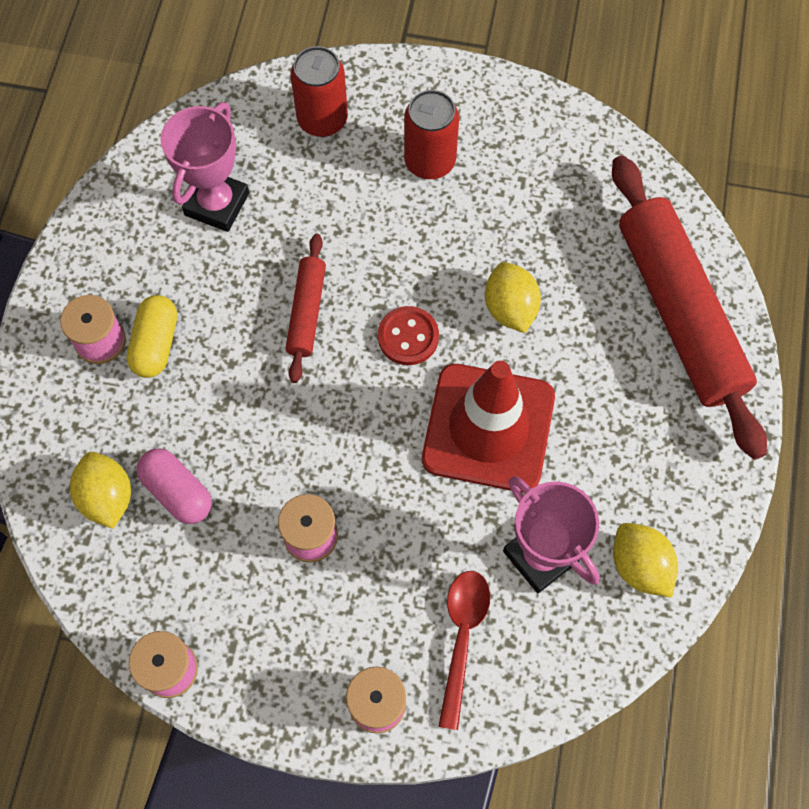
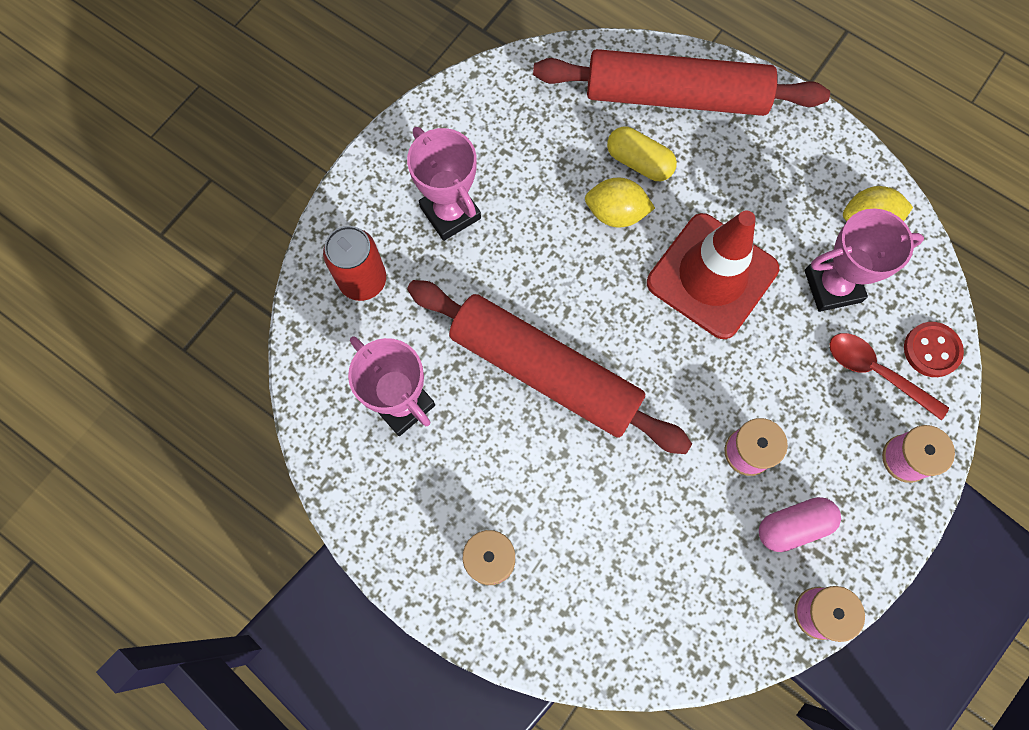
camera: 65 degrees left, 5 degrees up
(107, 497) = (644, 609): yellow lemon -> none
(156, 344) = (516, 511): yellow capsule -> yellow capsule (639, 162)
(177, 492) = (664, 546): pink capsule -> pink capsule (793, 526)
(307, 312) = (545, 371): red rolling pin -> red rolling pin, size x2.10
(408, 337) = (605, 301): red button -> red button (931, 350)
(430, 161) = (450, 213): red can -> pink trophy

